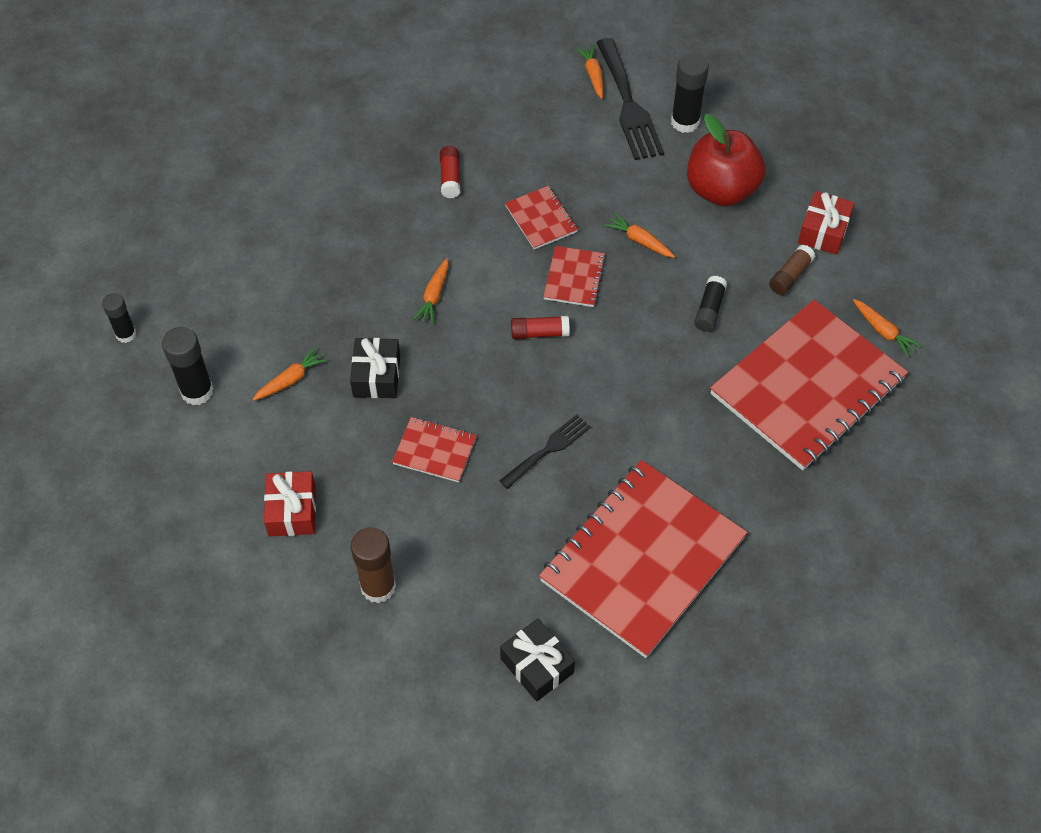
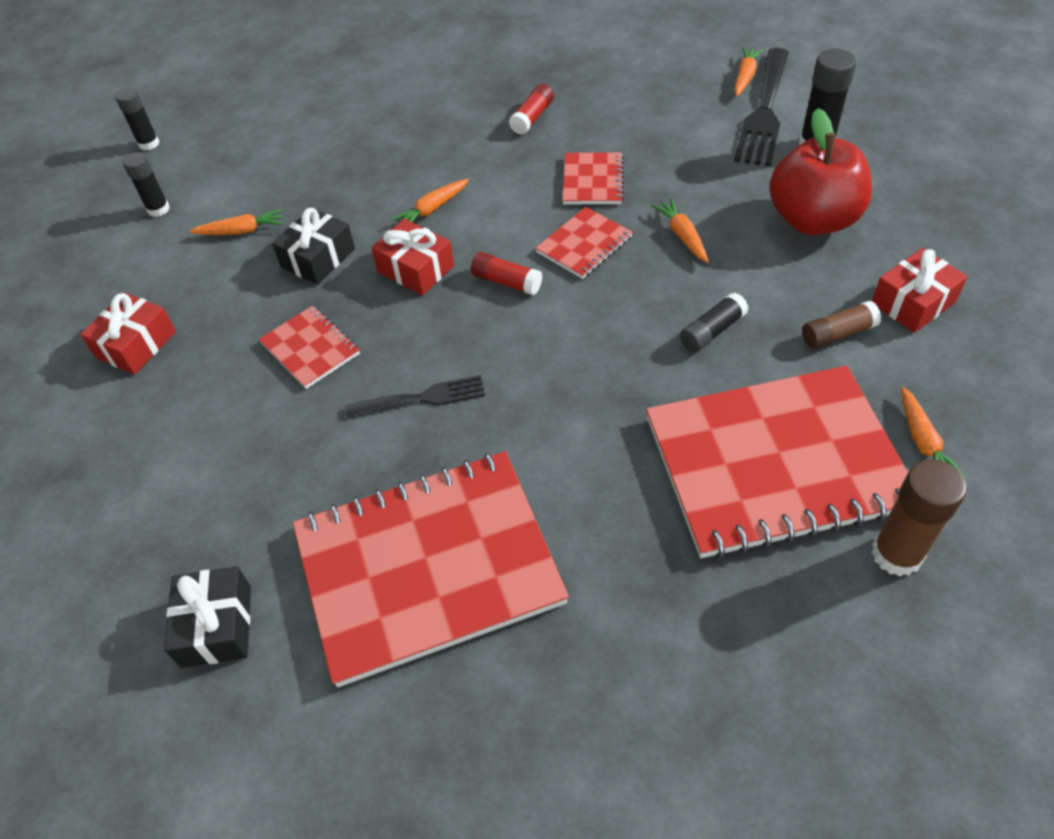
camera: 35 degrees right, 5 degrees down
(197, 391) = (158, 209): black glue stick -> black glue stick, size x0.64
(378, 587) = (142, 454): brown glue stick -> brown glue stick (896, 554)
(462, 352) = (415, 269): none -> red gift

